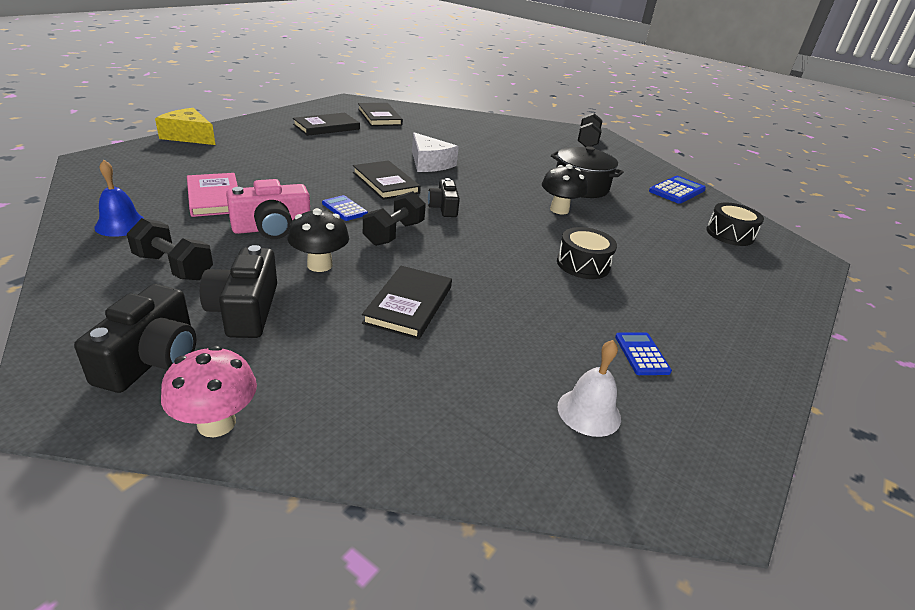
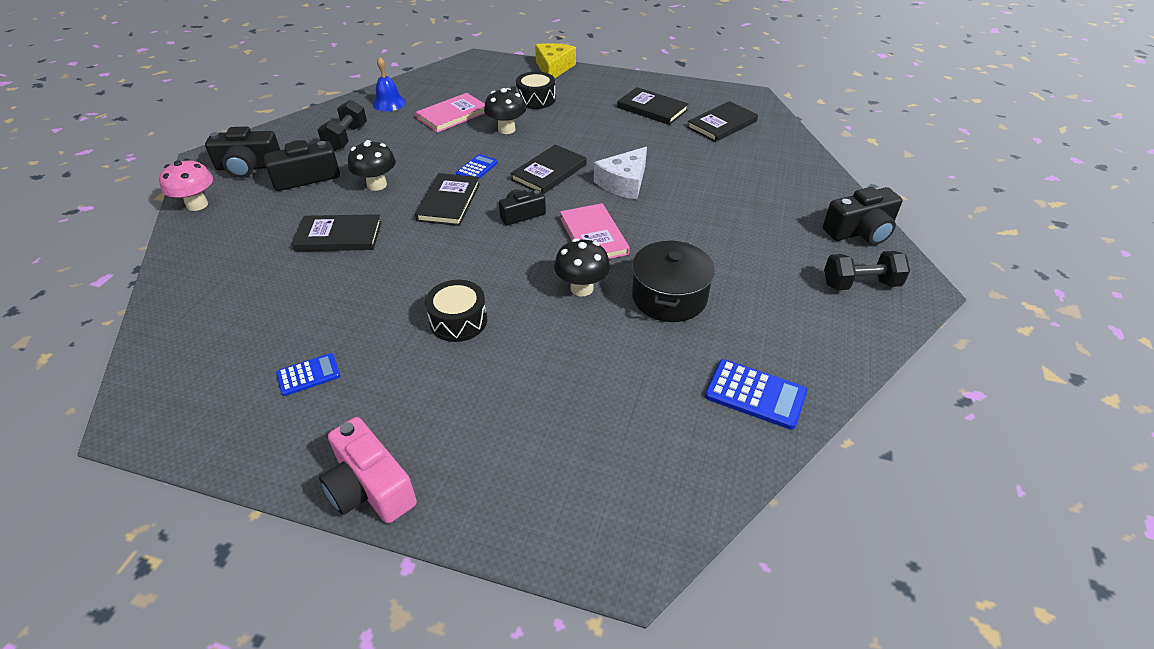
camera: 75 degrees right, 10 degrees up
(272, 228) = (420, 150): pink camera -> pink camera (370, 487)
(285, 181) = (506, 129): none -> black mushroom
(394, 233) = (449, 202): black dumbbell -> black book
(495, 190) = (593, 236): none -> pink book
(538, 126) = (860, 231): none -> black camera
(589, 412) = (224, 348): white bell -> none
(729, 234) = (636, 456): black drum -> black drum (536, 99)

